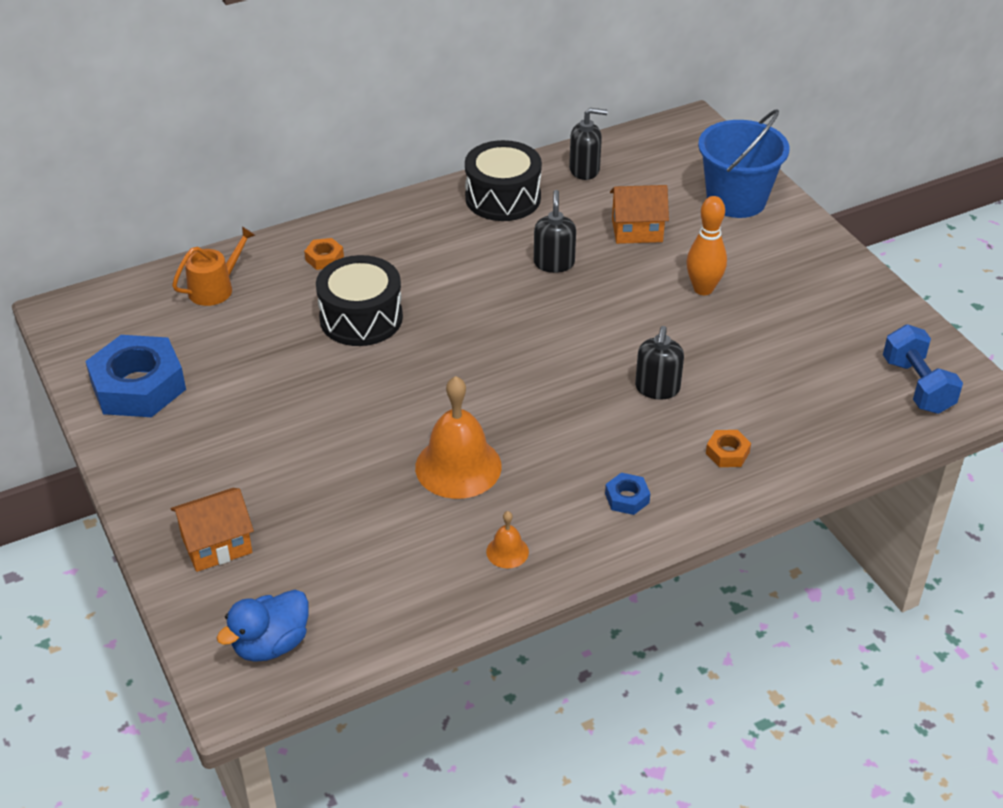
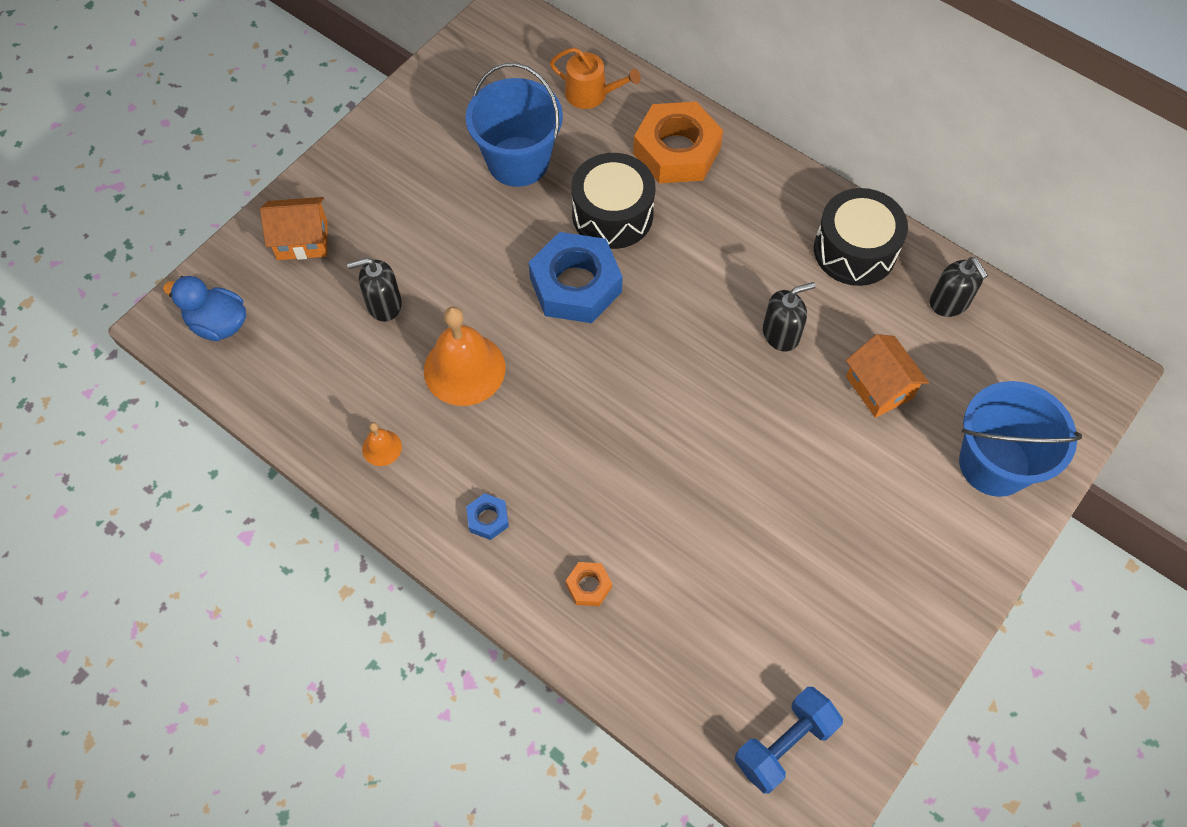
camera: 65 degrees right, 20 degrees up
(138, 386) = (447, 104): blue nut -> blue nut (575, 285)
(216, 545) = (302, 240): orange house -> orange house turned 45 degrees counterclockwise
(251, 359) = (518, 161): none -> blue bucket
(324, 258) = (677, 151): orange nut -> orange nut, size x2.30
(657, 388) = (647, 492): black soap dispenser -> black soap dispenser (384, 304)
(703, 289) = (821, 482): orange bowling pin -> none

